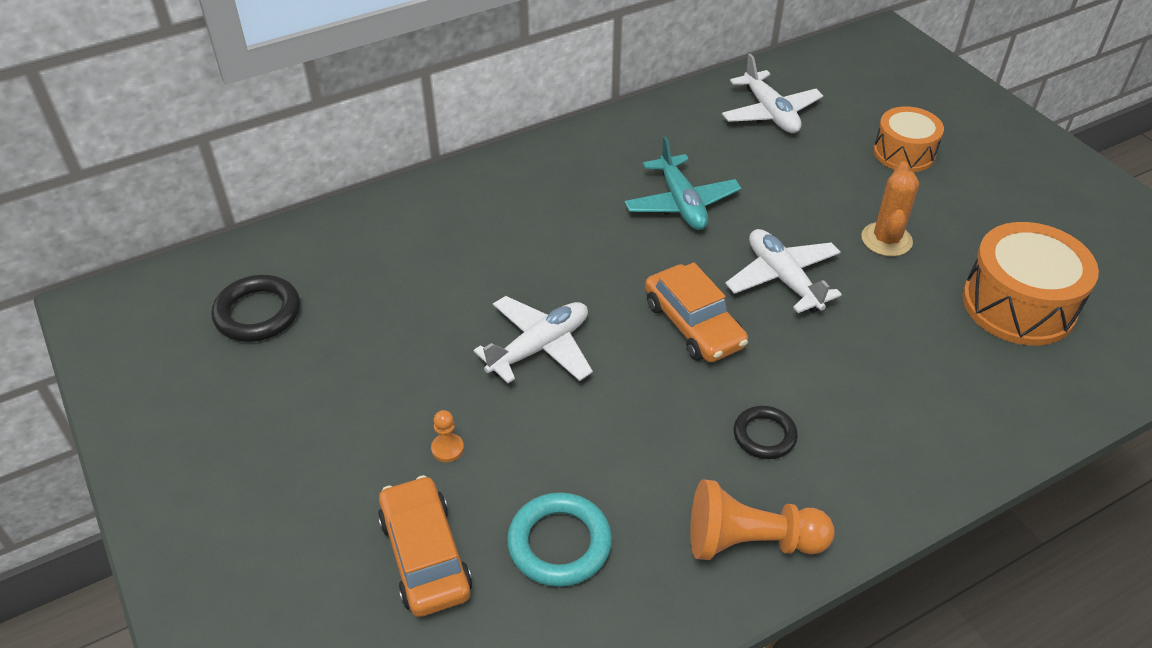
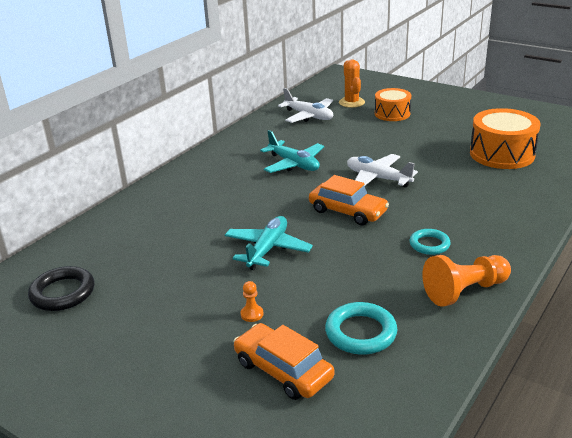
camera: 25 degrees left, 15 degrees down
(539, 347) = (267, 249): white plane -> turquoise plane
(764, 435) = (429, 244): black ring -> turquoise ring
(886, 240) = (415, 148): orange cactus -> orange cactus (351, 102)

